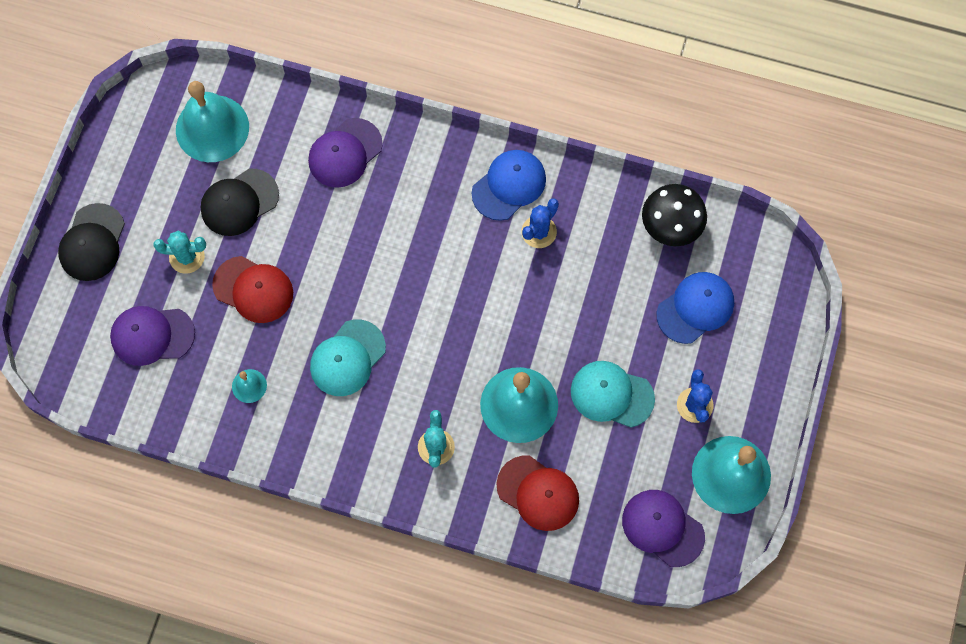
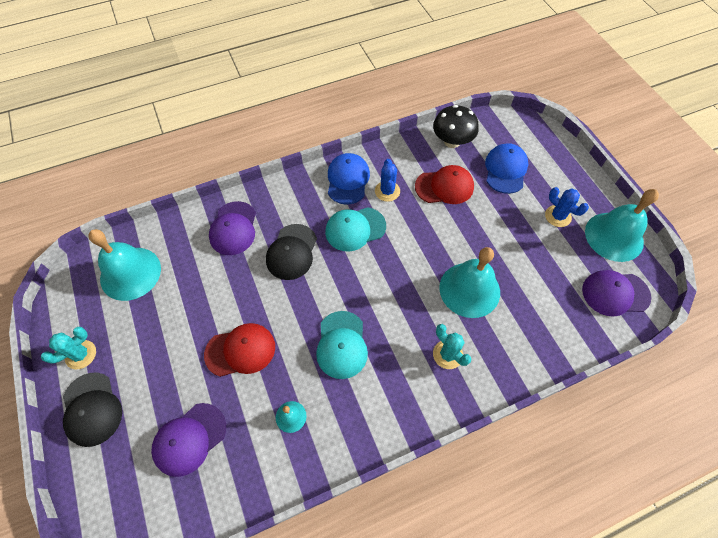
camera: 40 degrees left, 10 degrees down
(187, 257) = (174, 365): turquoise cactus -> turquoise cactus (81, 354)
(239, 202) = (185, 304): black cap -> black cap (292, 252)
(538, 493) = (532, 331): red cap -> red cap (444, 187)
(611, 394) = (512, 244): turquoise cap -> turquoise cap (355, 229)

